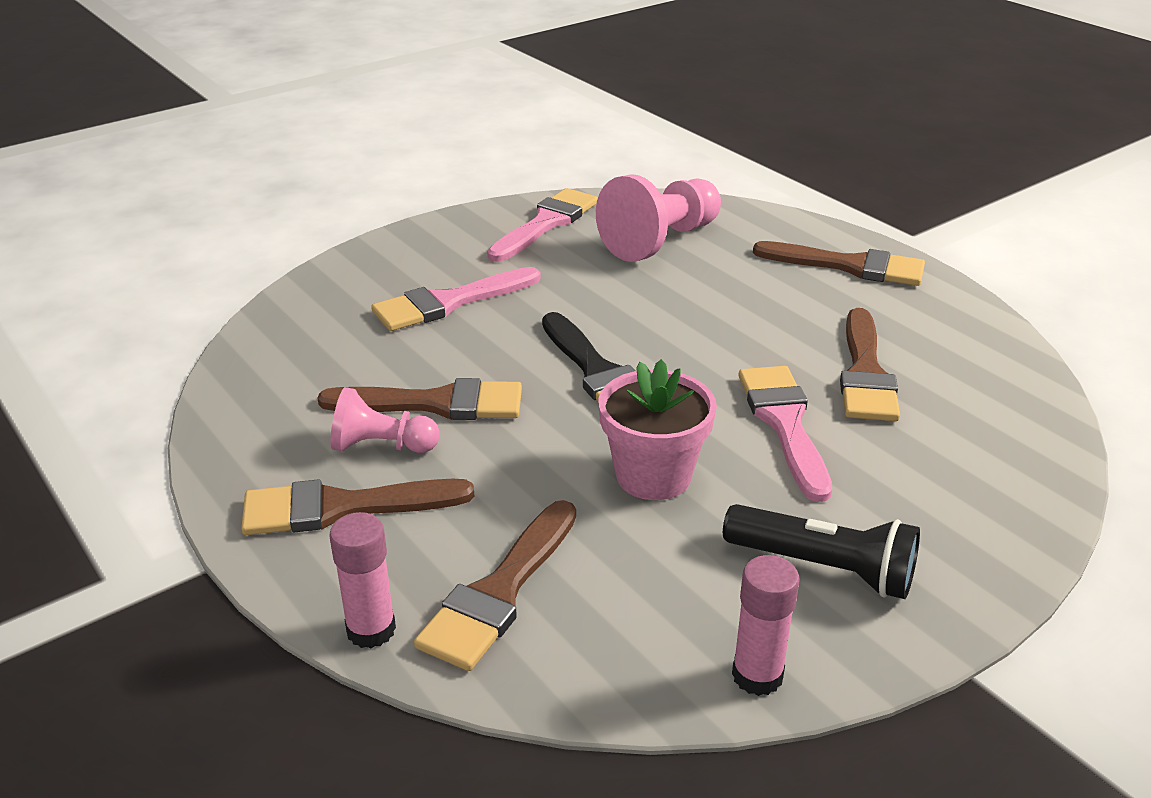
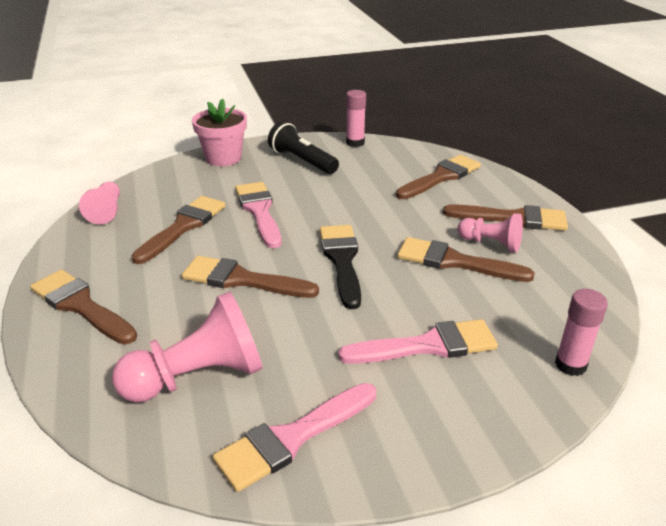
camera: 160 degrees left, 0 degrees up
(371, 630) = (497, 176): pink glue stick -> pink glue stick (570, 365)
(653, 476) = (347, 202): pink flower pot -> pink flower pot (223, 158)
(706, 323) = (242, 280): none -> brown brush
(784, 424) = (259, 211): pink brush -> pink brush turned 150 degrees clockwise
(1008, 372) = (106, 211): none -> pink pawn

